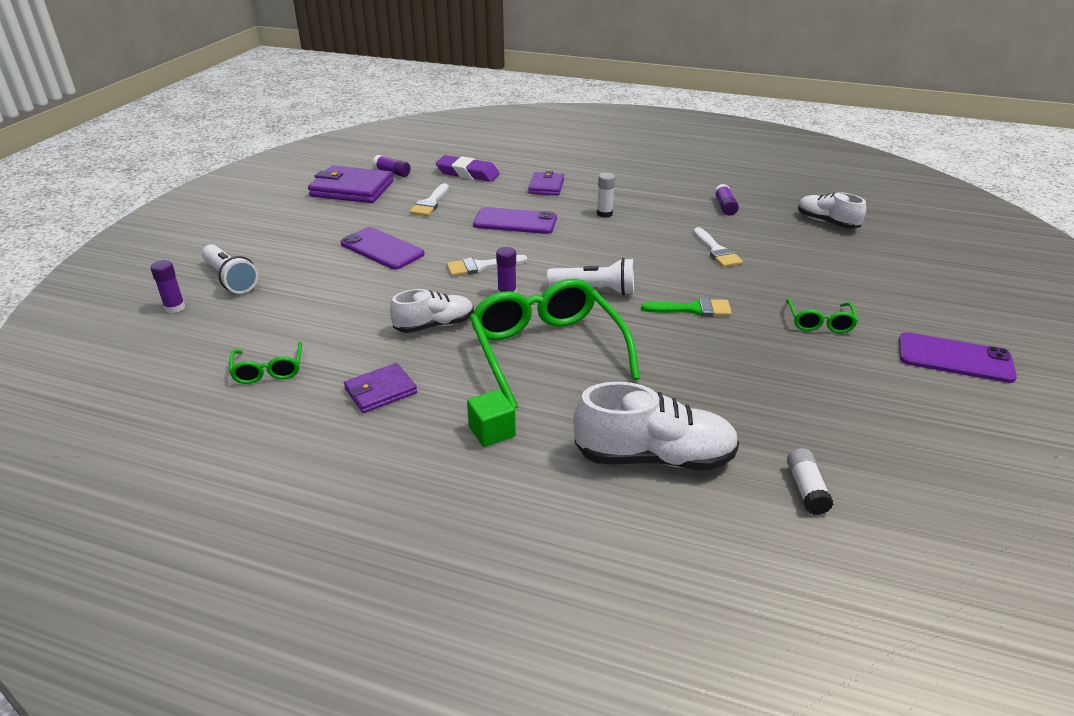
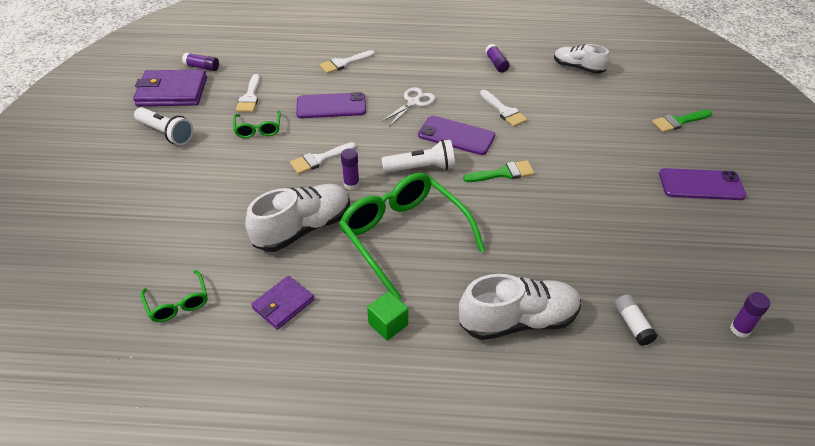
camera: 15 degrees left, 10 degrees up
(175, 308) = (62, 253): purple glue stick -> purple glue stick (740, 329)
(231, 279) = (101, 212): white flashlight -> white flashlight (166, 133)
(382, 249) = (226, 155): purple phone -> purple phone (456, 136)
(434, 325) = (303, 228): white shoe -> white shoe, size x1.56
(467, 173) = (271, 58): purple eraser -> none
(546, 186) = (344, 63): purple wallet -> white brush
(604, 214) = (403, 86): white glue stick -> none
(610, 230) = (413, 102): none -> white scissors
(819, 322) = (600, 169): green glasses -> green glasses (258, 129)
(944, 290) = (678, 122): none -> green brush

